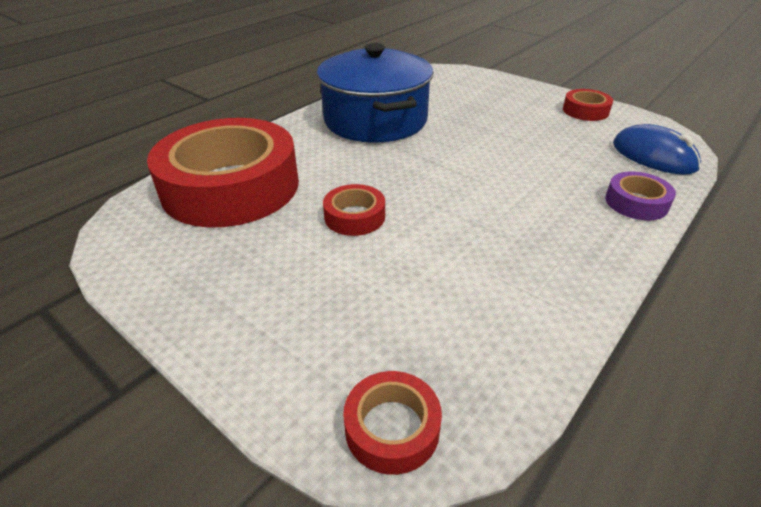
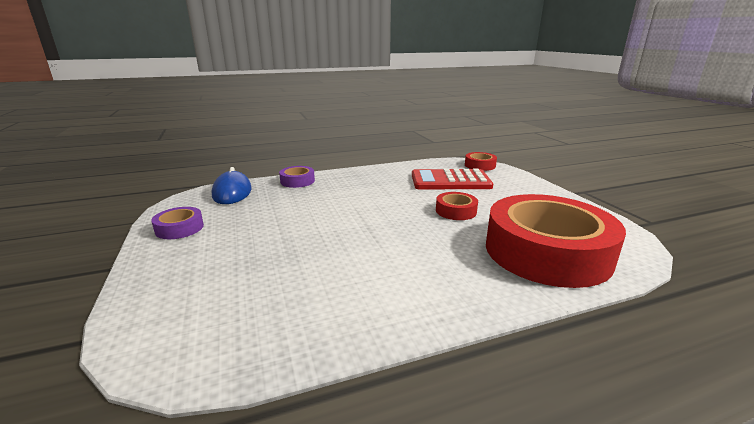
camera: 150 degrees left, 15 degrees down
(375, 120) = (369, 281): blue pot -> none
(413, 300) = (450, 181): none -> red calculator
(585, 111) = (179, 228): red tape -> purple tape

